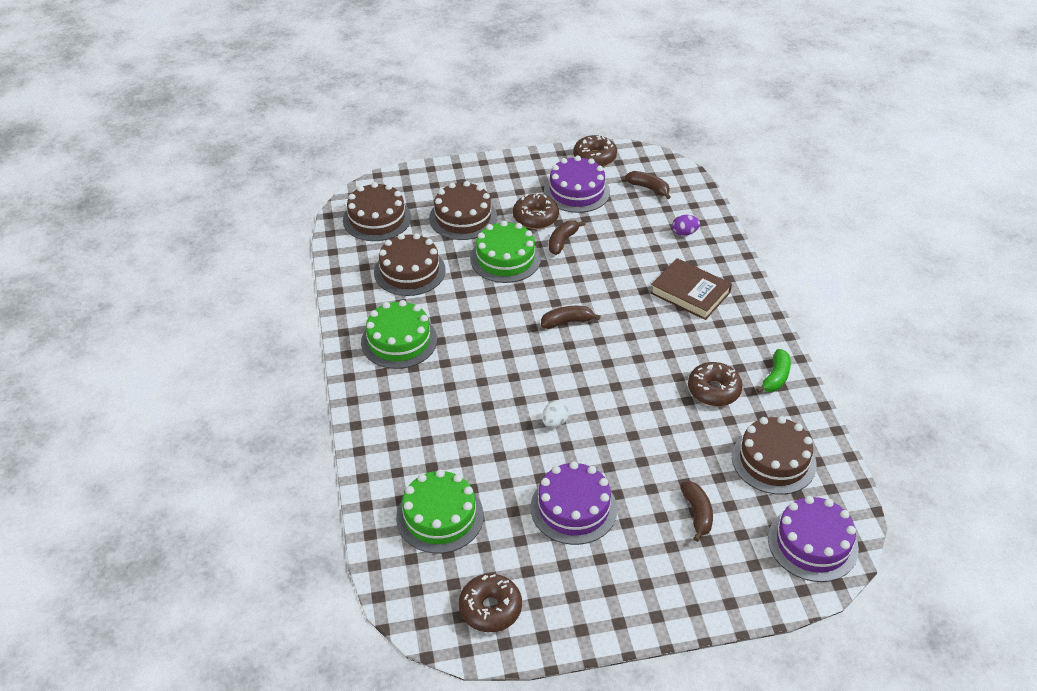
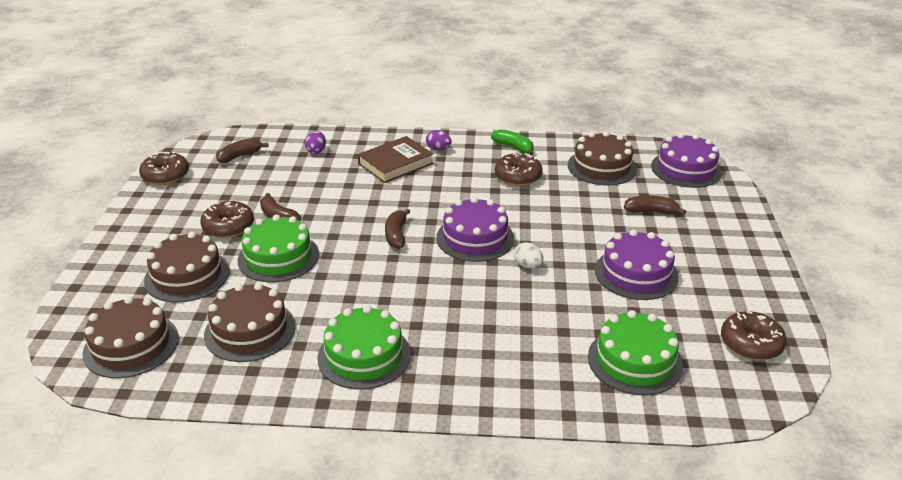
camera: 75 degrees left, 10 degrees down
(576, 191) = (208, 195): purple cake -> purple cake (475, 238)
(737, 318) = (438, 149): none -> purple egg

